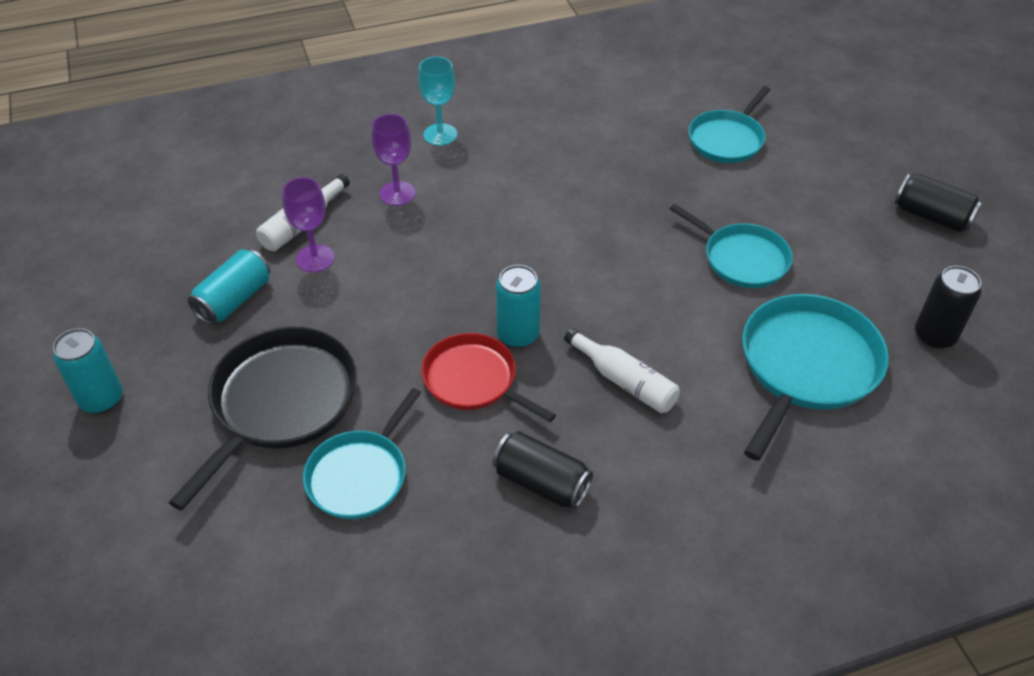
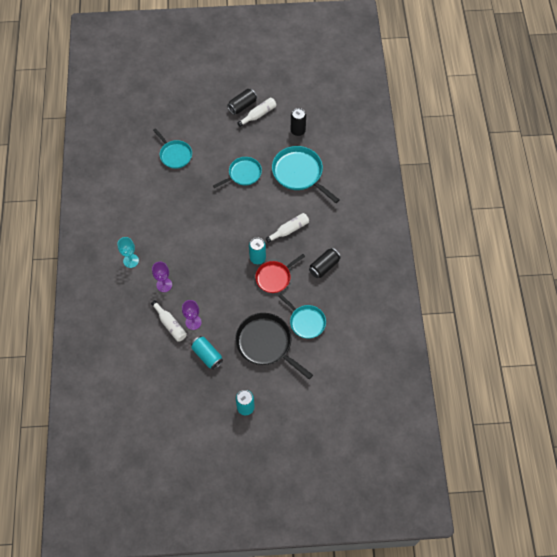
camera: 75 degrees left, 15 degrees up
(928, 250) = (258, 114): none -> white bottle

